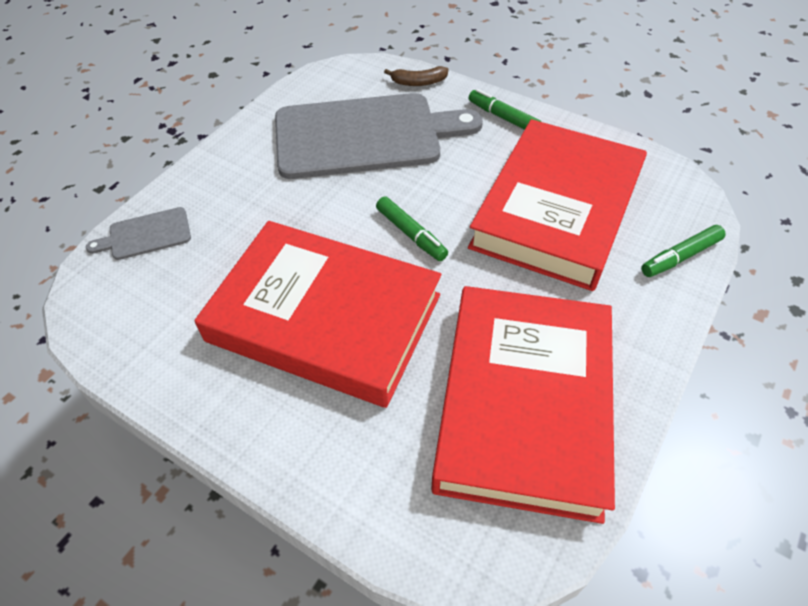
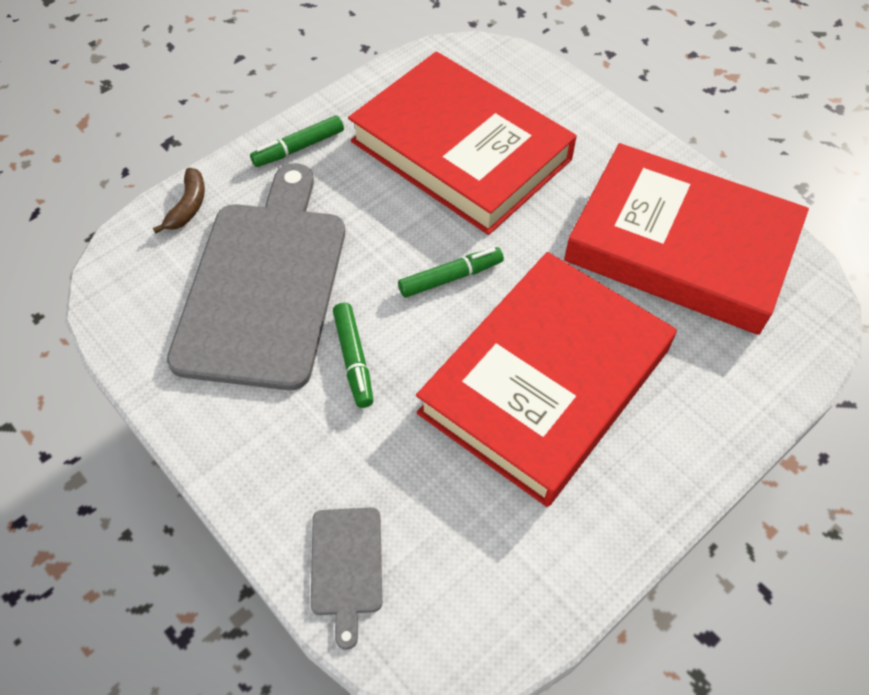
camera: 75 degrees left, 5 degrees up
(680, 257) = (549, 88): green marker -> green marker (353, 359)

